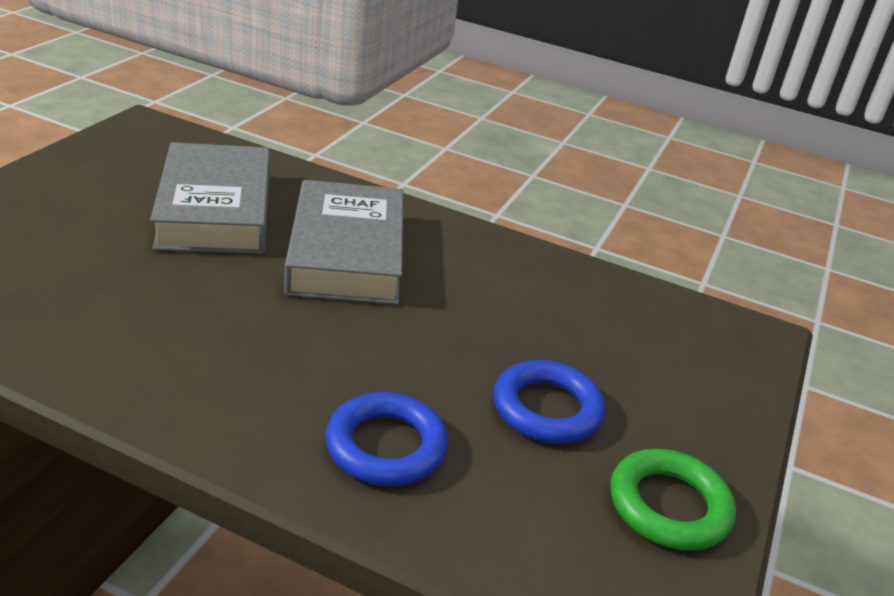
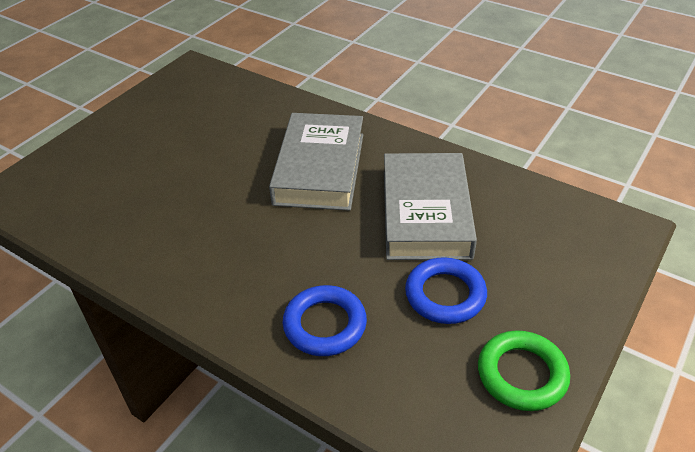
camera: 15 degrees right, 10 degrees up
(215, 210) = (233, 136): grey book -> grey book (426, 213)

